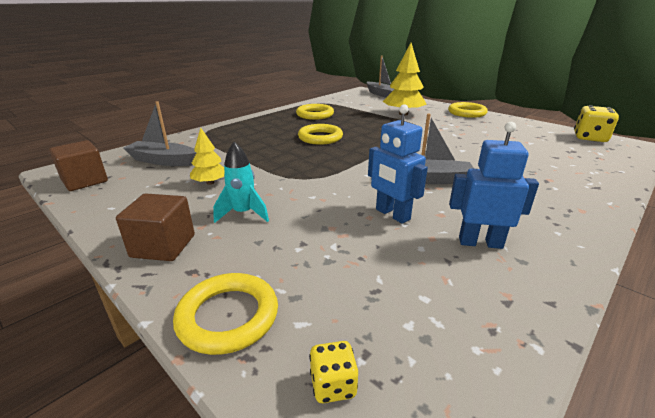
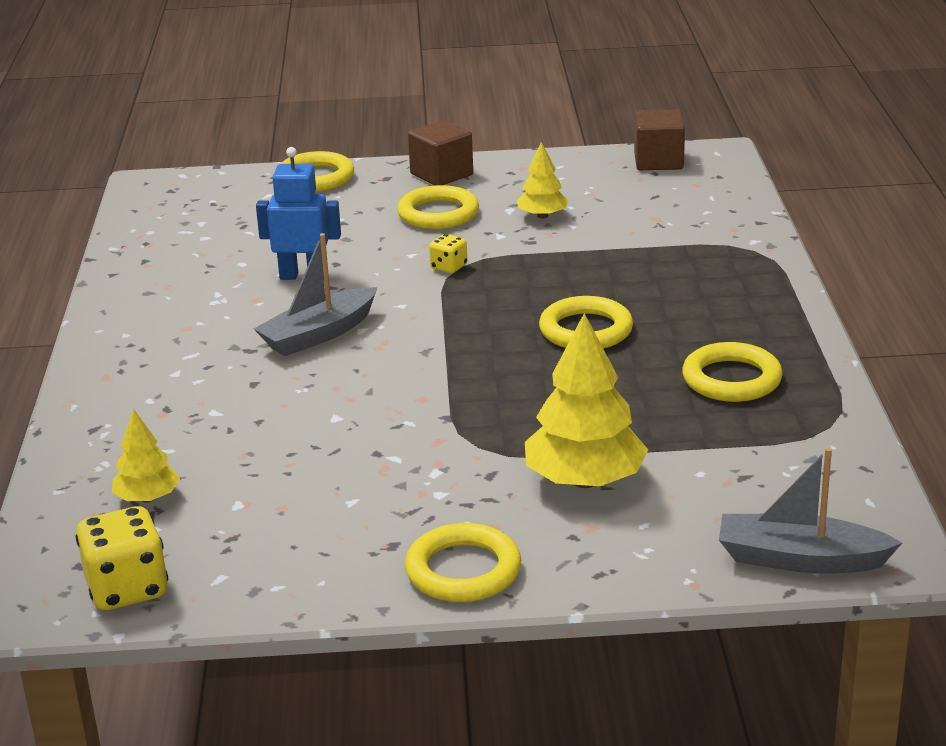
camera: 135 degrees right, 0 degrees up
(163, 161) = (663, 205): grey boat -> none
(243, 213) = (438, 214): turquoise rocket -> yellow ring
(333, 385) = (216, 189): yellow dice -> yellow dice (449, 267)
(480, 242) = (194, 290): blue robot -> none
(572, 155) = (147, 498): none -> yellow tree

